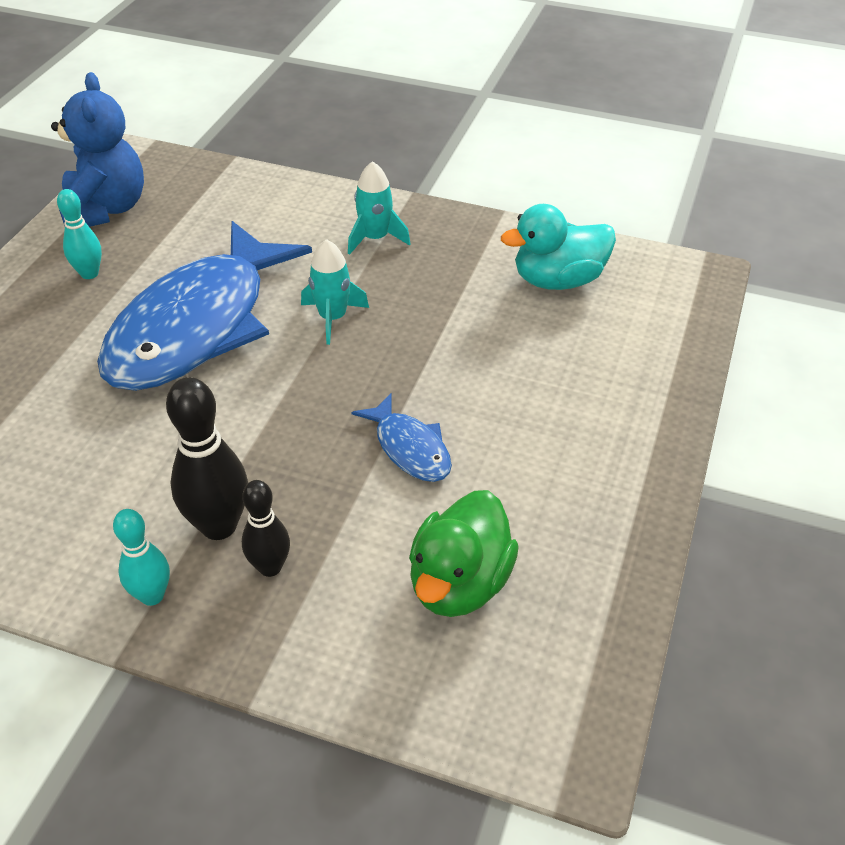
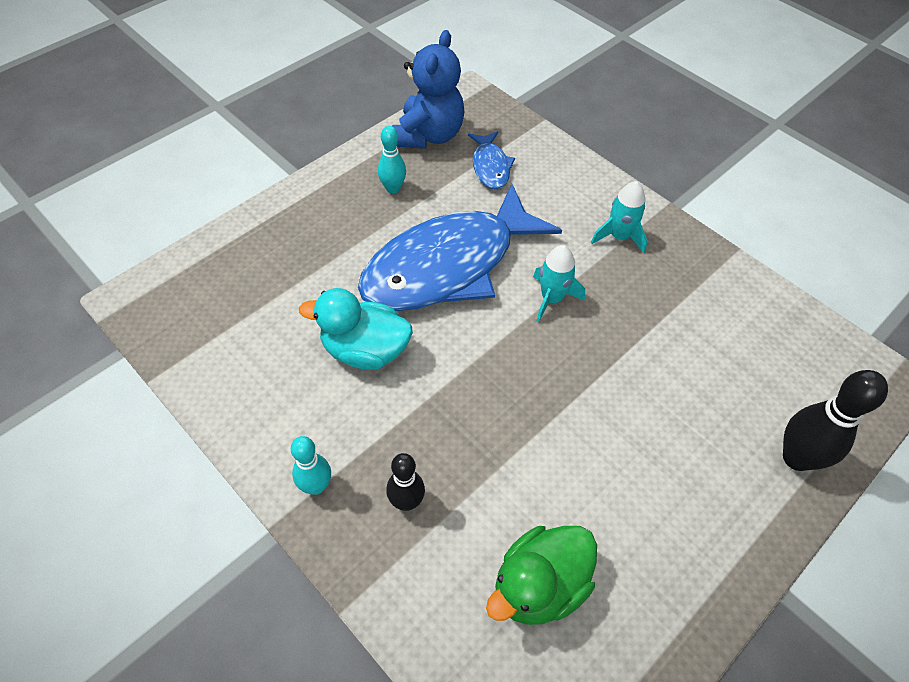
camera: 25 degrees right, 10 degrees up
(219, 526) = (387, 448): black bowling pin -> black bowling pin (796, 458)
(410, 448) = (557, 444): blue fish -> blue fish (490, 166)
(558, 280) = (754, 335): turquoise duck -> turquoise duck (365, 350)

